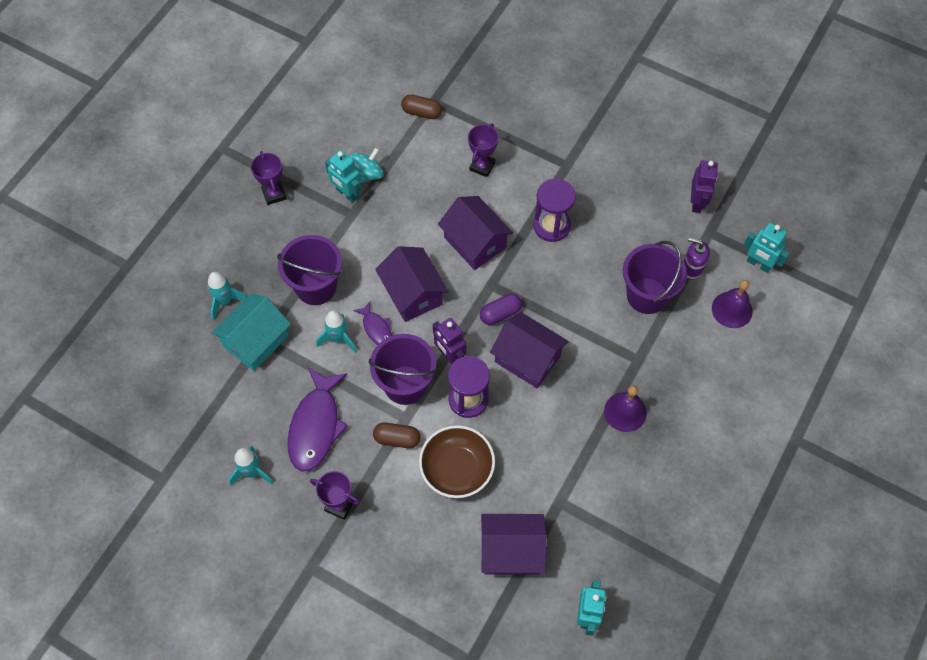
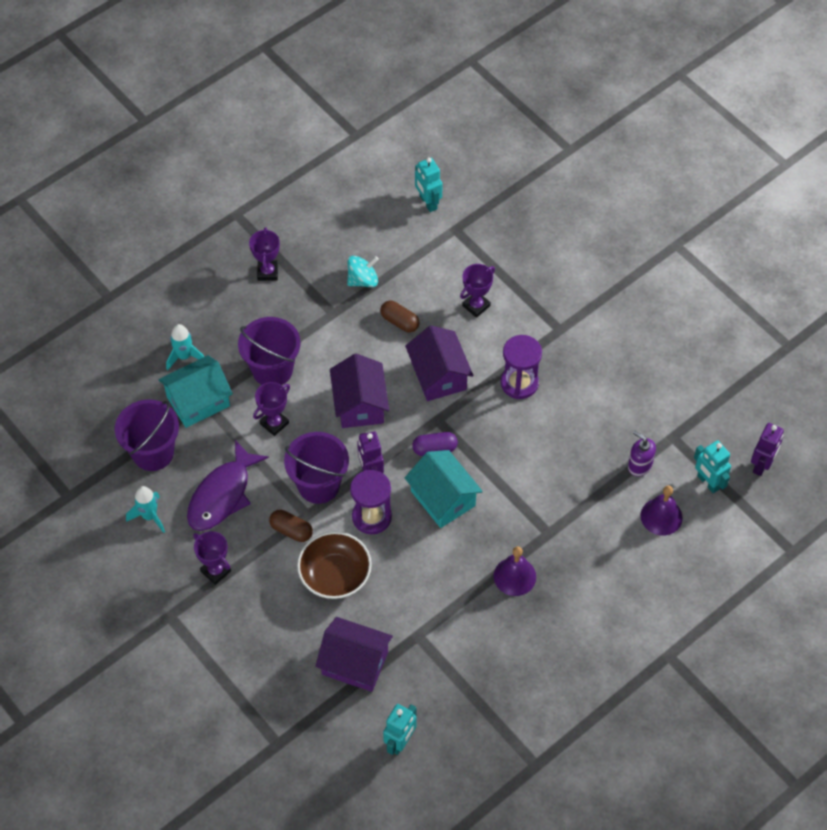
camera: 20 degrees right, 5 degrees down
(338, 338) = (274, 423): turquoise rocket -> purple trophy
(346, 194) = (335, 292): turquoise robot -> turquoise robot (428, 203)
(376, 328) = (313, 425): purple fish -> none
(421, 112) = (439, 236): brown capsule -> brown capsule (399, 322)
(527, 359) = (443, 498): purple house -> turquoise house
(647, 295) = (583, 477): purple bucket -> purple bucket (153, 452)
(697, 202) = (673, 405): purple robot -> purple robot (761, 465)

